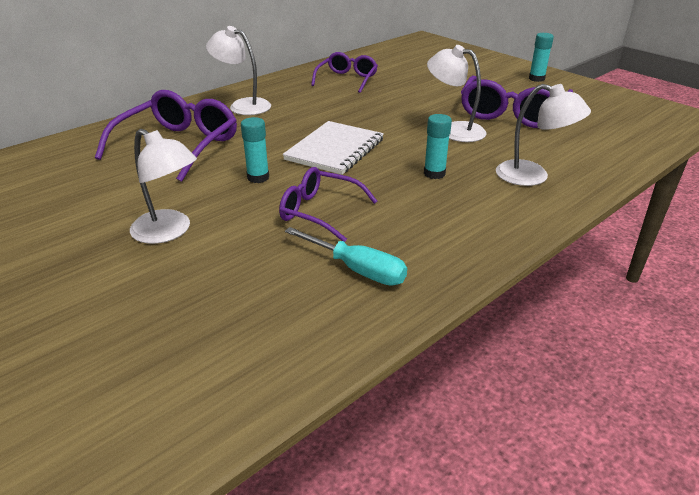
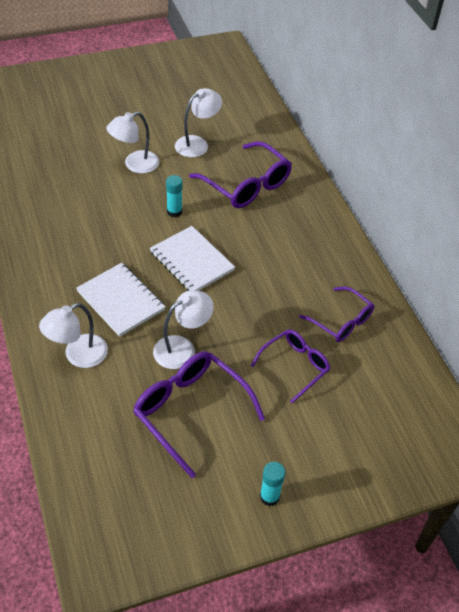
camera: 110 degrees right, 15 degrees up
(243, 105) = (307, 232): white lamp -> white lamp (197, 143)
(320, 212) = (112, 227): purple glasses -> purple glasses (294, 366)
(357, 269) = (46, 223): turquoise screwdriver -> none
(434, 173) = (120, 301): turquoise glue stick -> white notebook

